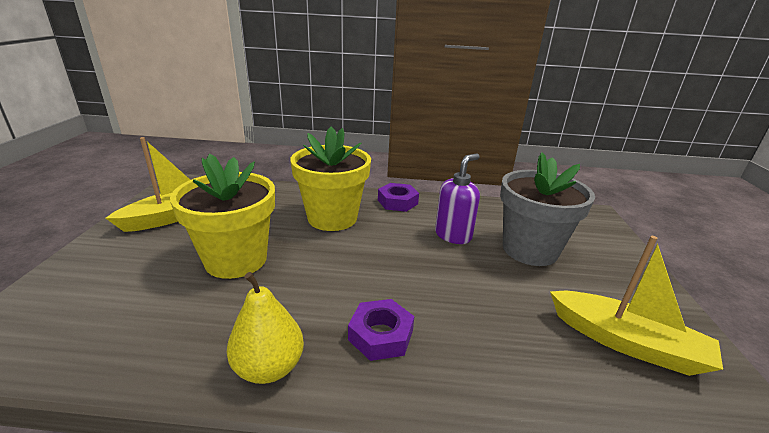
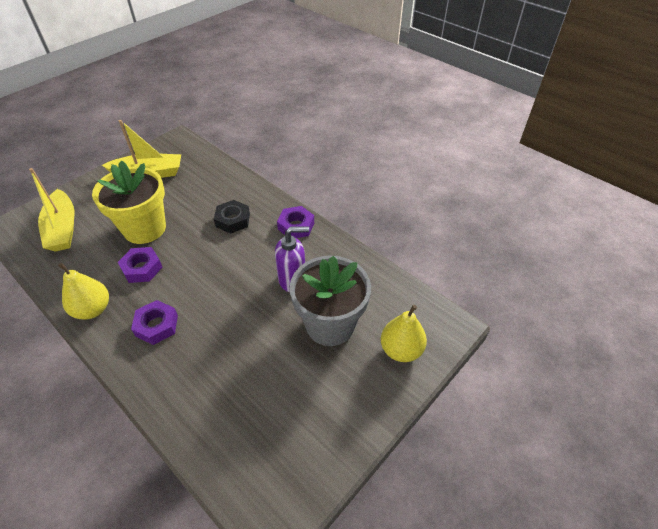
camera: 40 degrees right, 20 degrees up
(283, 294) = (142, 268): none -> purple nut
(332, 218) = (233, 220): yellow flower pot -> black nut
(596, 240) = (401, 350): none -> yellow pear
(626, 342) = (280, 427): yellow boat -> yellow boat (63, 228)

